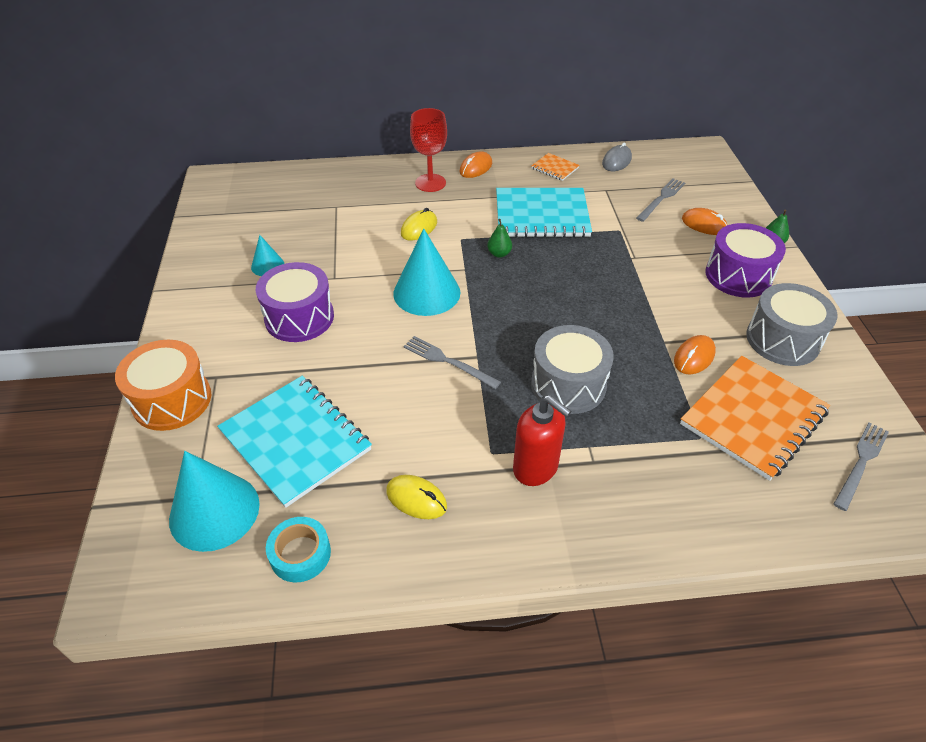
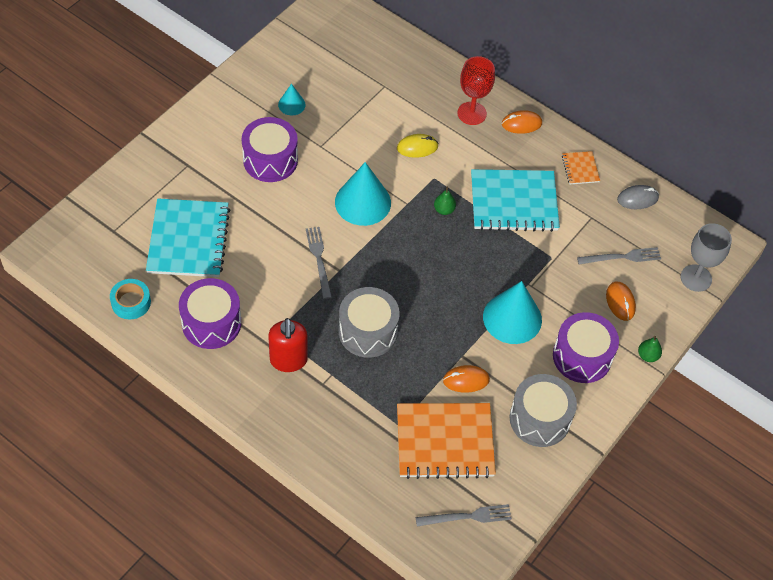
camera: 40 degrees right, 10 degrees up
(172, 400) = (153, 162): orange drum -> none
(214, 511) = (115, 246): turquoise cone -> turquoise cone (512, 318)
(416, 499) = (211, 323): yellow mouse -> purple drum
(541, 215) = (513, 202): turquoise notebook -> turquoise notebook turned 45 degrees counterclockwise
(721, 179) = (696, 278): none -> grey goblet

